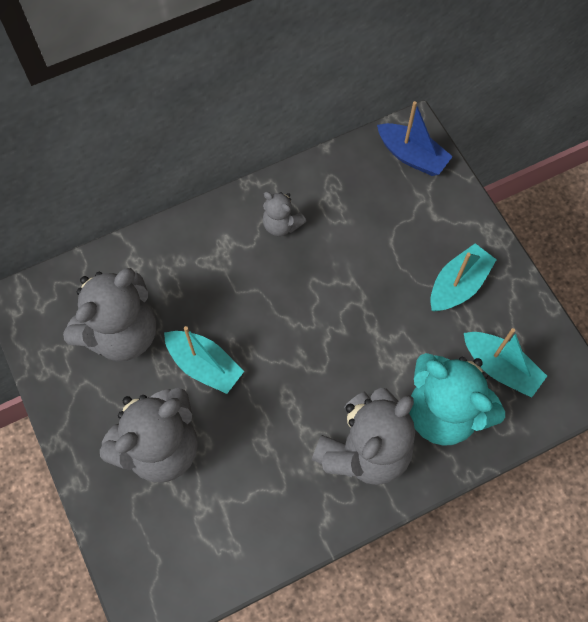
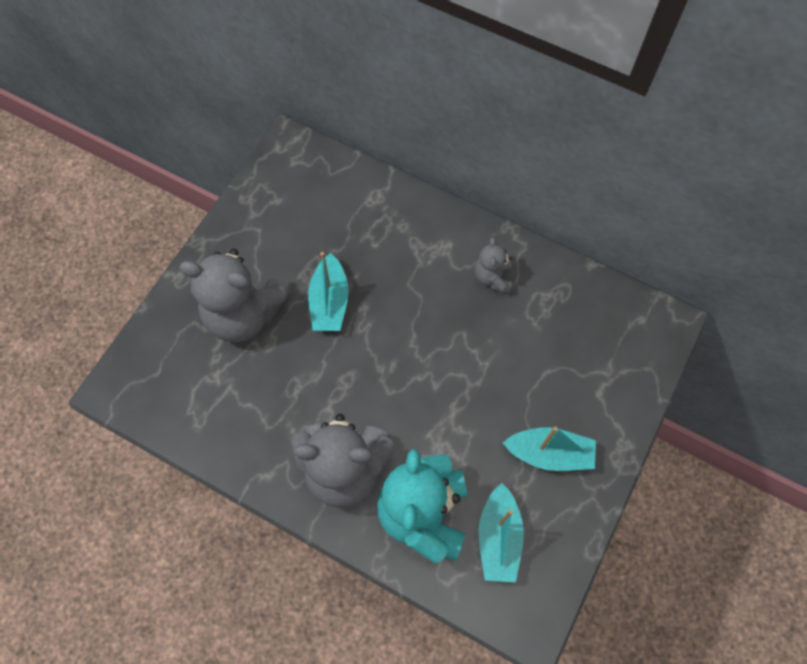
camera: 55 degrees right, 0 degrees up
(121, 333) = (314, 227): grey teddy bear -> none
(411, 156) = (642, 337): blue boat -> none

